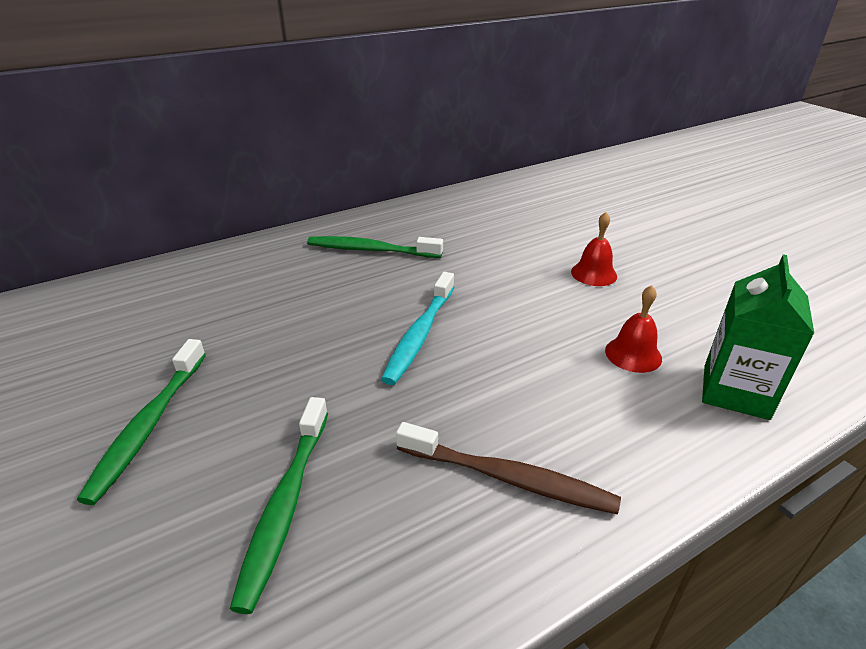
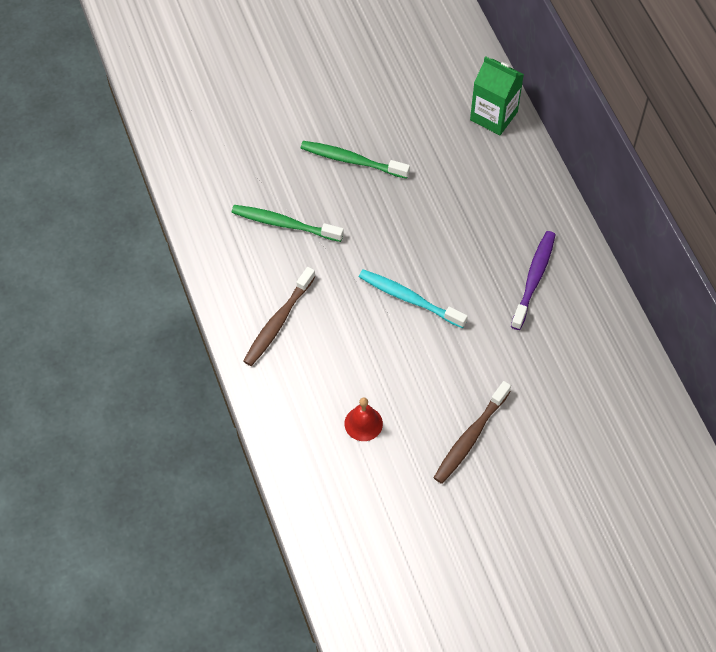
camera: 100 degrees right, 25 degrees up
(371, 250) = (533, 279): green toothbrush -> purple toothbrush
(594, 274) = (470, 437): red bell -> brown toothbrush
(735, 391) = (316, 468): green carton -> green carton (493, 116)

